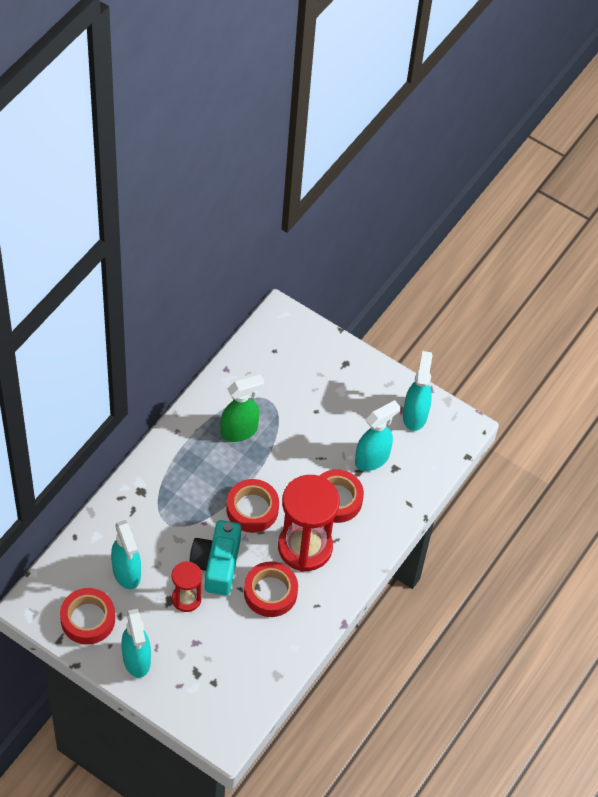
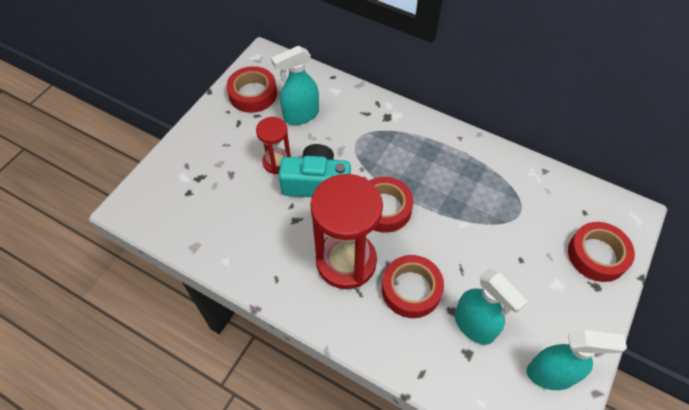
camera: 90 degrees right, 0 degrees up
(136, 660) = (213, 131): turquoise spray bottle -> none
(239, 431) = (474, 189): green spray bottle -> none
(270, 592) = (289, 233): red tape -> red tape (597, 255)

